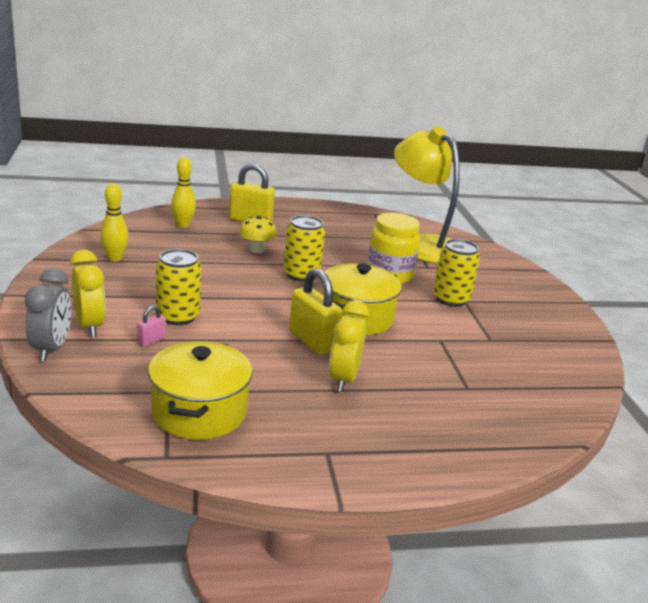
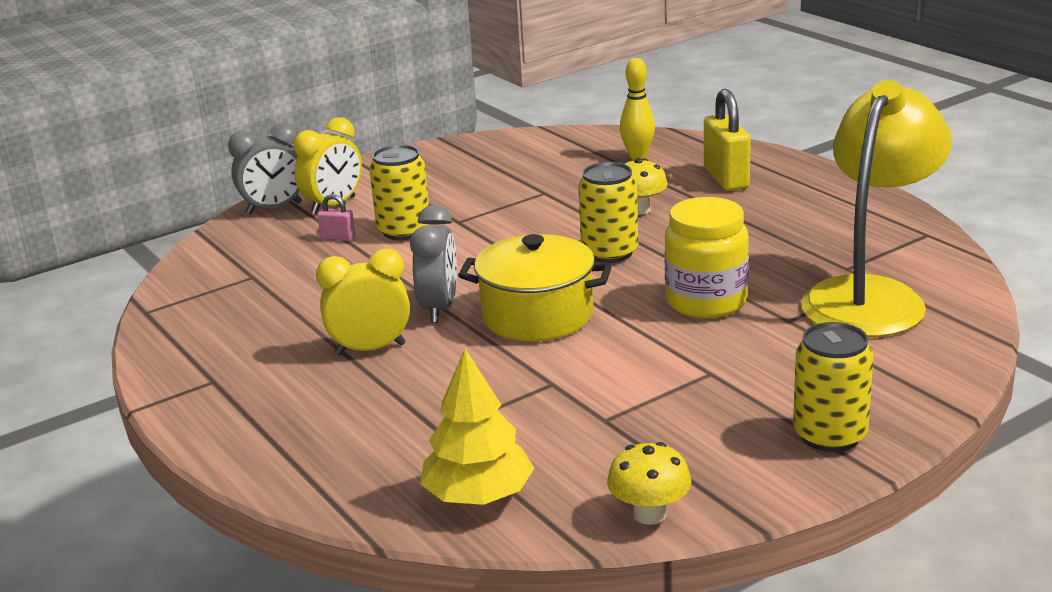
camera: 70 degrees right, 0 degrees up
(115, 258) = (493, 162): yellow bowling pin -> none
(199, 412) = (229, 300): yellow pot -> none
(312, 341) = (439, 308): yellow padlock -> grey clock
(450, 299) = (697, 362): yellow can -> yellow can (830, 435)
(548, 398) = (478, 496): none -> yellow tree
(588, 359) = (649, 514): none -> yellow mushroom

